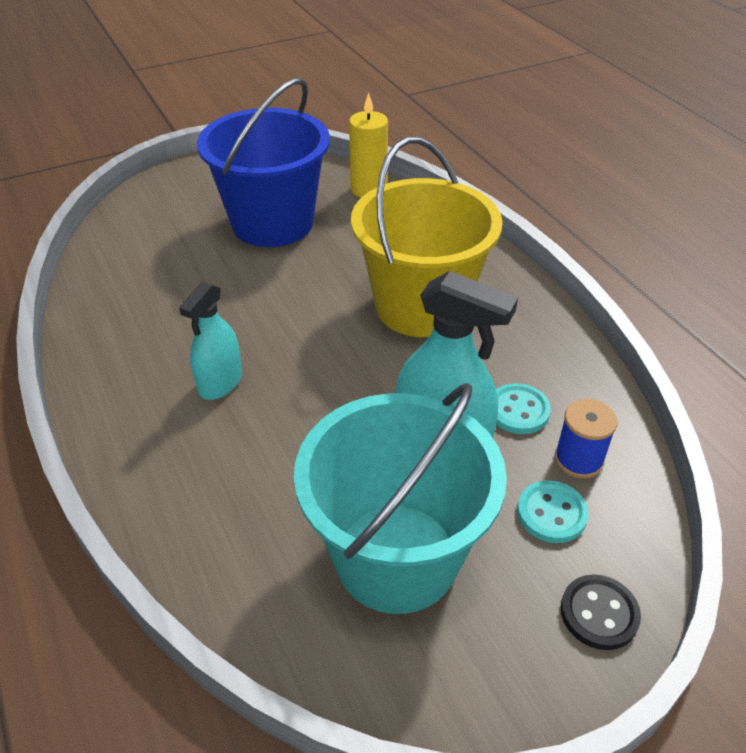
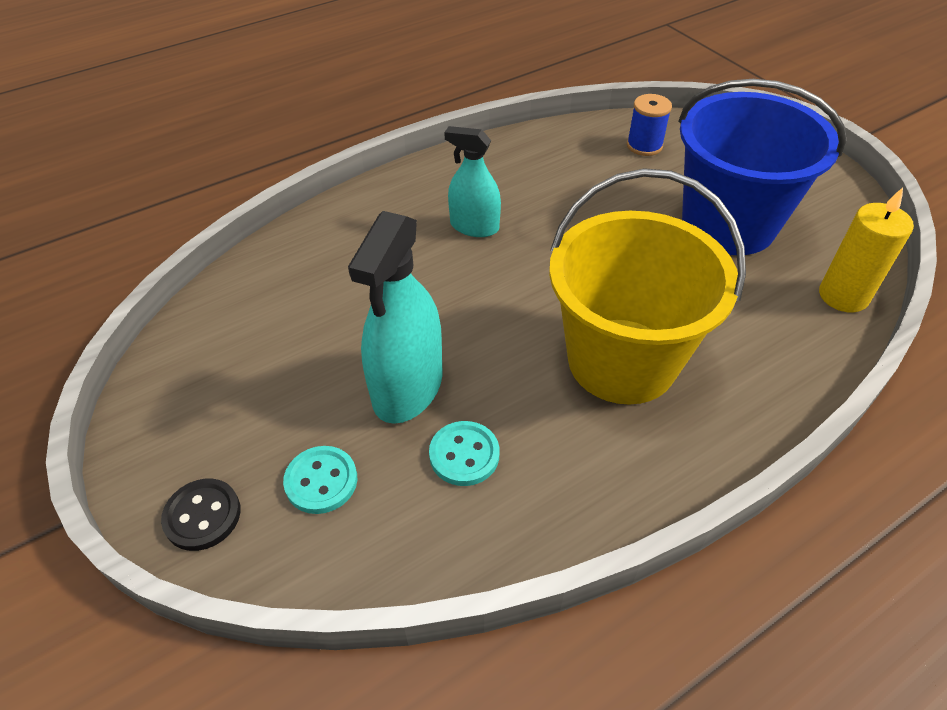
camera: 85 degrees right, 5 degrees up
(396, 557) = (280, 360): turquoise bucket -> none
(578, 459) = (394, 512): blue spool -> blue spool (644, 146)

